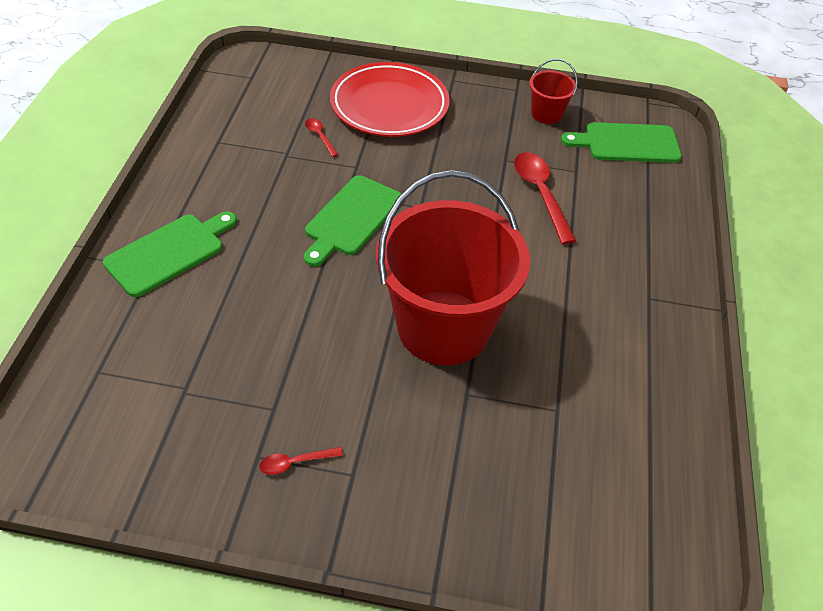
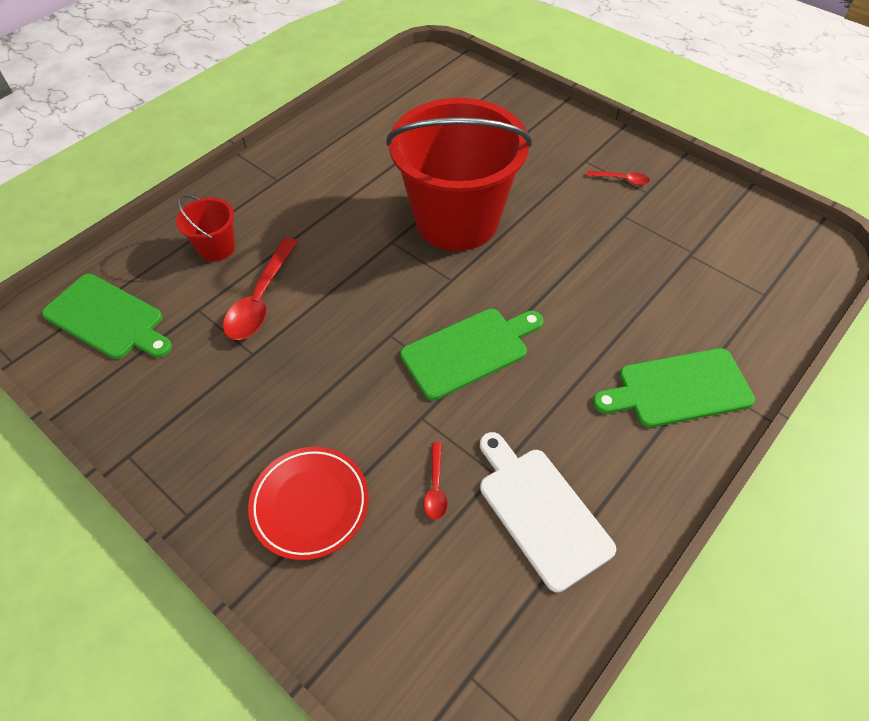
camera: 145 degrees left, 5 degrees up
(246, 148) = (540, 511): none -> white cutting board
(389, 105) = (310, 504): red plate -> red plate, size x0.66
(546, 114) = (140, 397): red bucket -> red bucket (217, 248)

